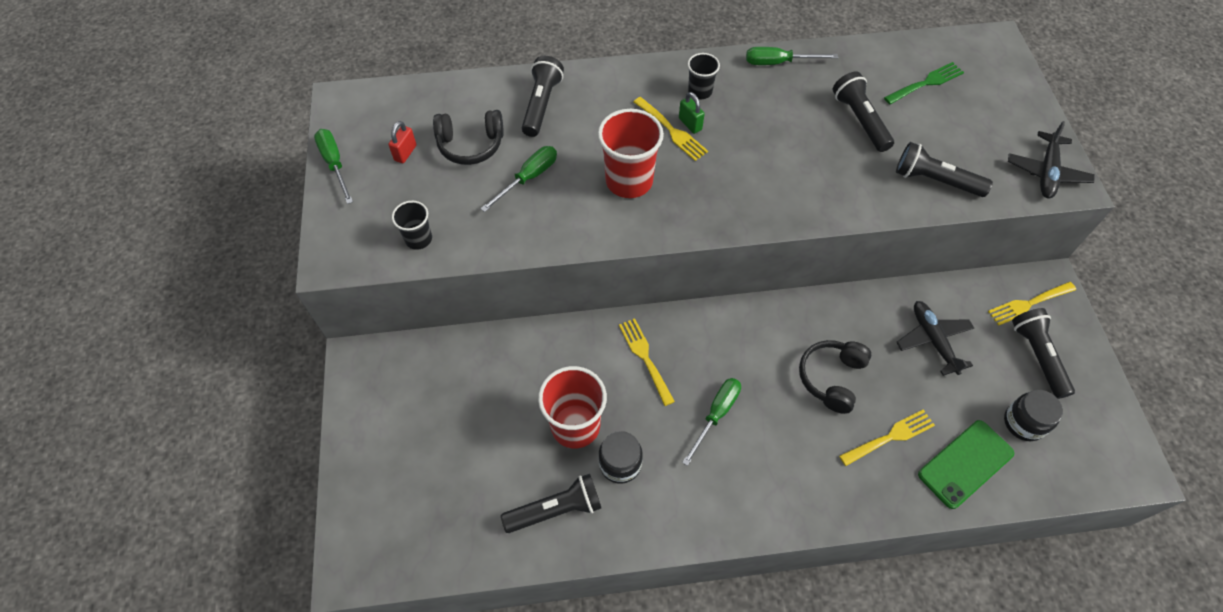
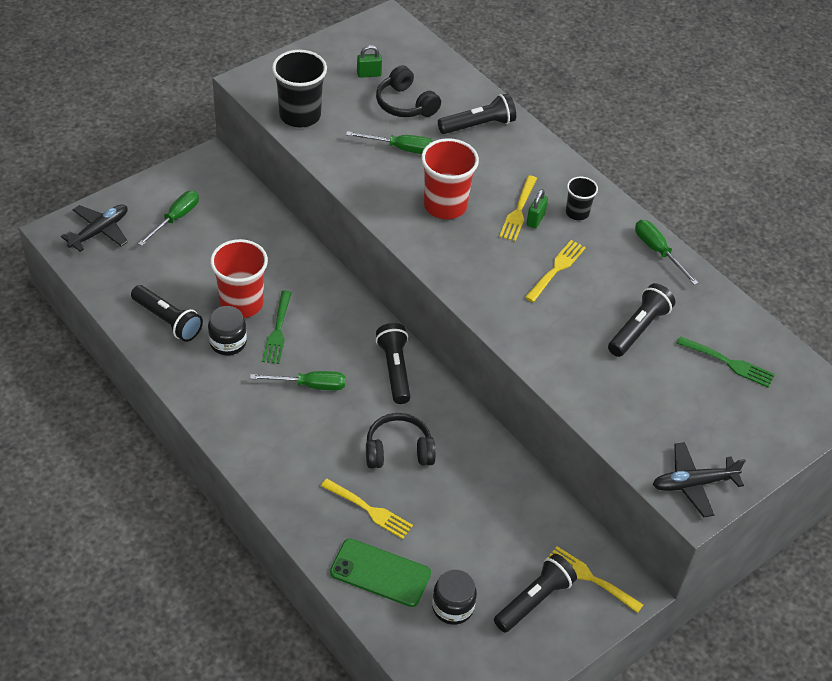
camera: 55 degrees right, 10 degrees down
(335, 164) = (329, 44): green screwdriver -> green screwdriver (175, 218)
(405, 153) = (369, 74): red padlock -> green padlock
(418, 239) = (300, 115): black cup -> black cup, size x1.82
(631, 410) = (277, 330): none -> green fork
(645, 358) = (329, 321): yellow fork -> yellow fork (556, 269)
(933, 340) = (492, 512): black plane -> black plane (100, 231)
(935, 180) = (612, 402): black flashlight -> black flashlight (395, 370)

